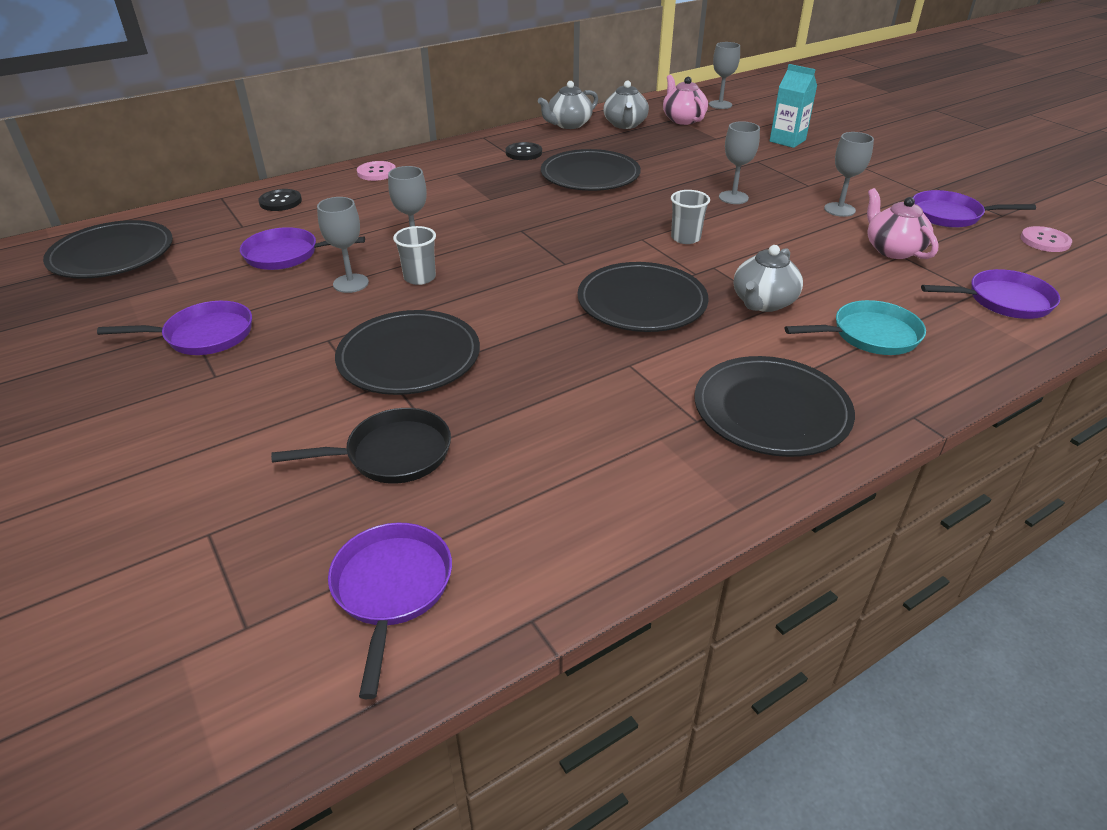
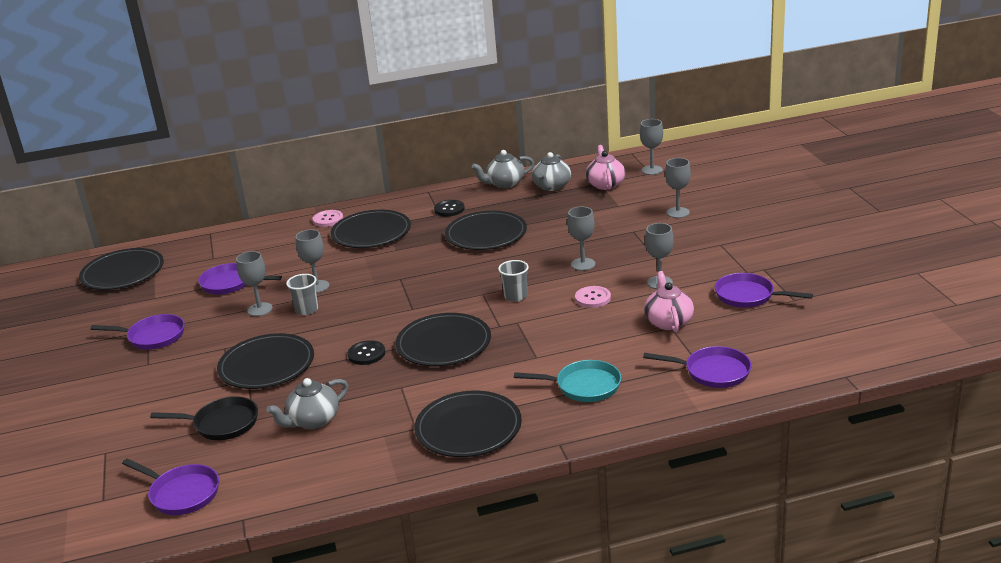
camera: 20 degrees right, 10 degrees down
(280, 201) = (248, 240): black button -> black button (366, 354)
(391, 589) = (182, 493): purple pan -> purple pan turned 105 degrees clockwise
(444, 183) = (371, 233): none -> black plate
(763, 302) = (529, 353): grey teapot -> grey teapot (313, 420)
(787, 141) = (678, 212): turquoise carton -> grey goblet
(1045, 241) = (804, 326): pink button -> pink button (593, 298)

